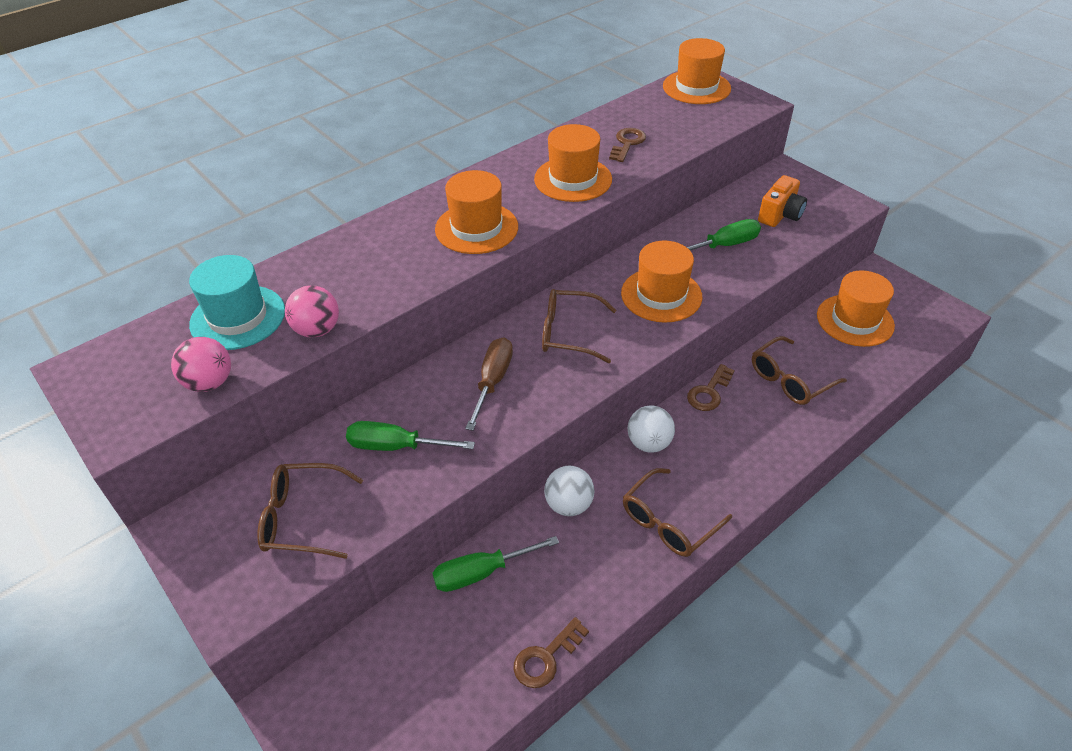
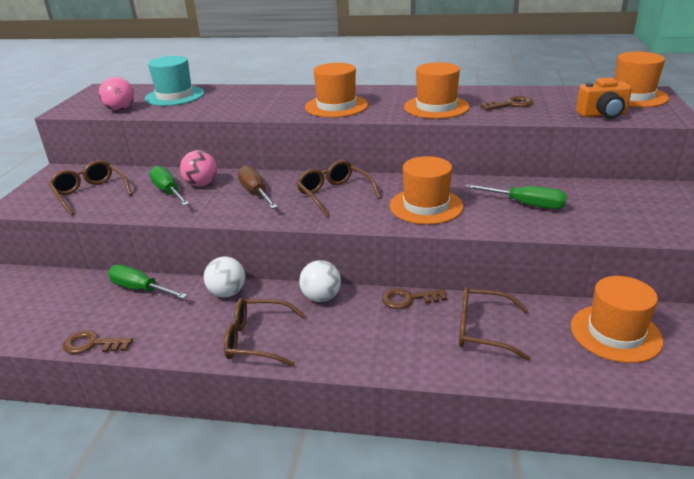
camera: 50 degrees right, 15 degrees down
(317, 330) = (188, 111): pink ball -> pink ball (201, 184)
(492, 382) = (255, 193): brown screwdriver -> brown screwdriver turned 90 degrees counterclockwise
(780, 215) = (612, 210): orange camera -> orange camera (602, 114)

